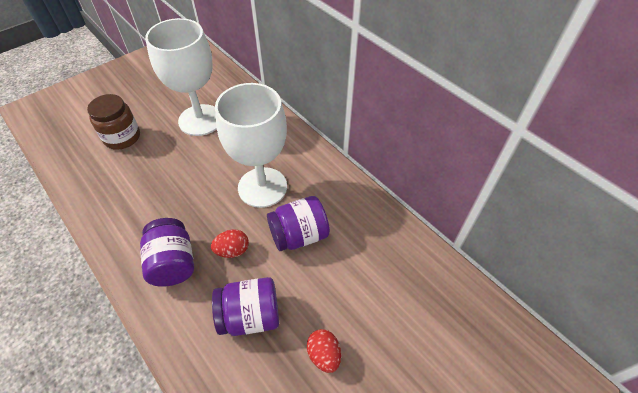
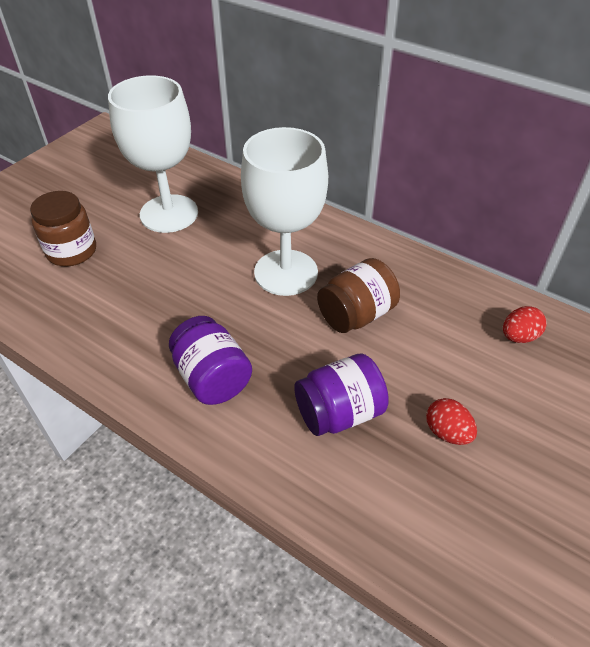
camera: 15 degrees left, 5 degrees down
(232, 250) = (282, 348): red egg -> red egg (518, 336)
(299, 235) = (356, 315): purple jar -> brown jar

